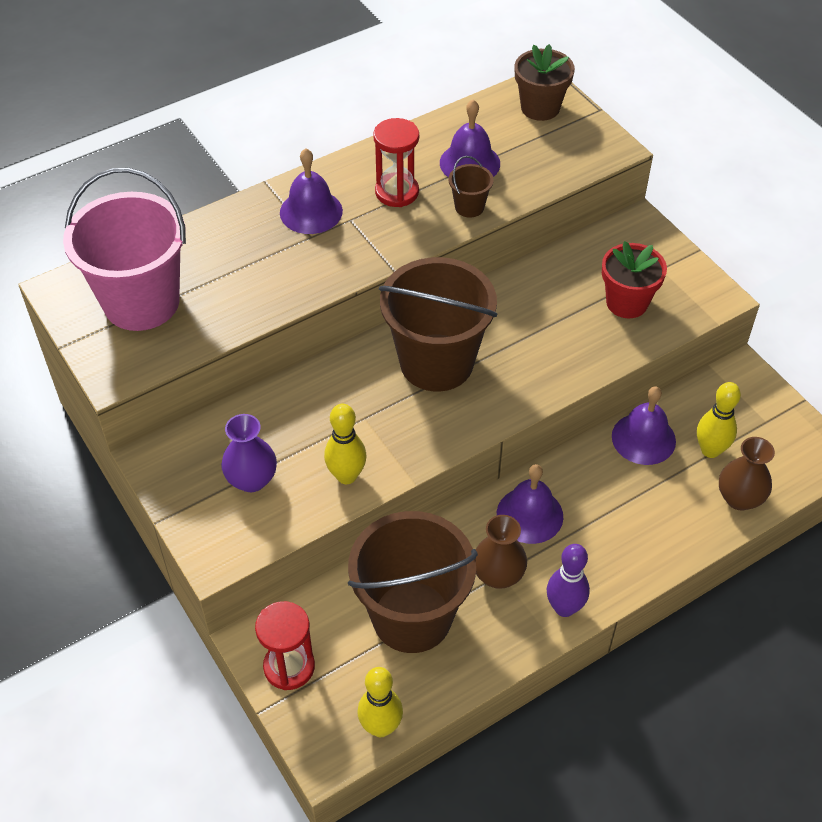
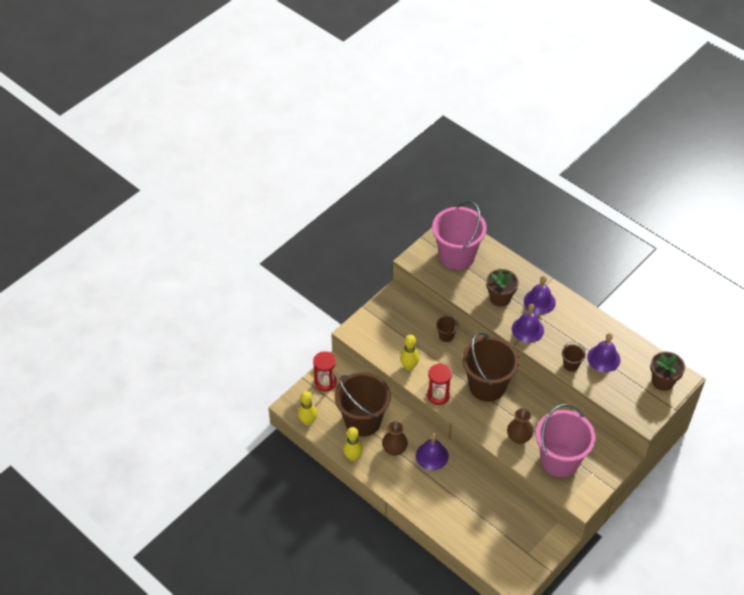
camera: 75 degrees right, 0 degrees up
(252, 480) = (395, 333): purple vase -> none
(277, 263) = (500, 298): none -> brown flower pot
(295, 396) = (446, 336): none -> brown bucket
(397, 192) = (568, 332): red hourglass -> red hourglass (438, 395)
(564, 608) = (386, 479): purple bowling pin -> none
(627, 302) = (559, 460): red flower pot -> pink bucket
(643, 438) = (495, 497): purple bell -> purple bell (527, 329)
(710, 450) = (499, 529): yellow bowling pin -> yellow bowling pin (353, 457)
(739, 498) = (473, 545): brown vase -> brown vase (518, 437)

